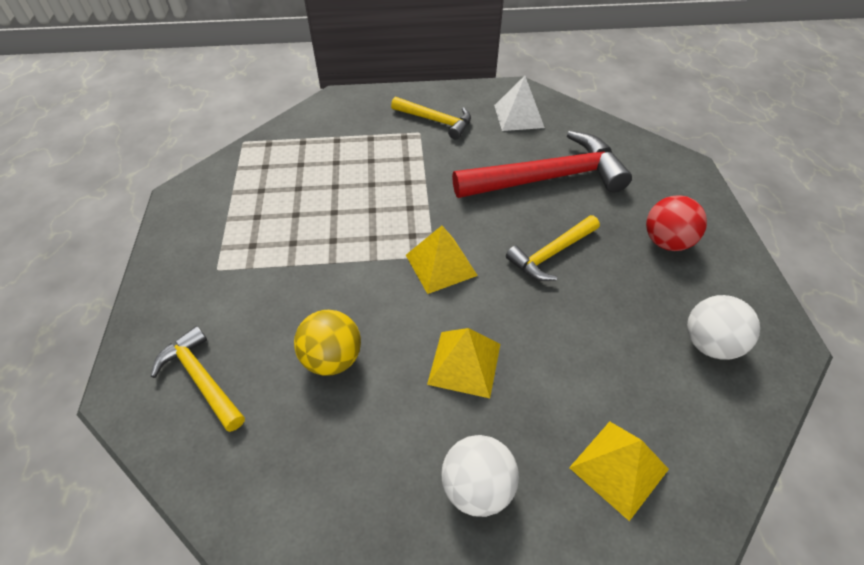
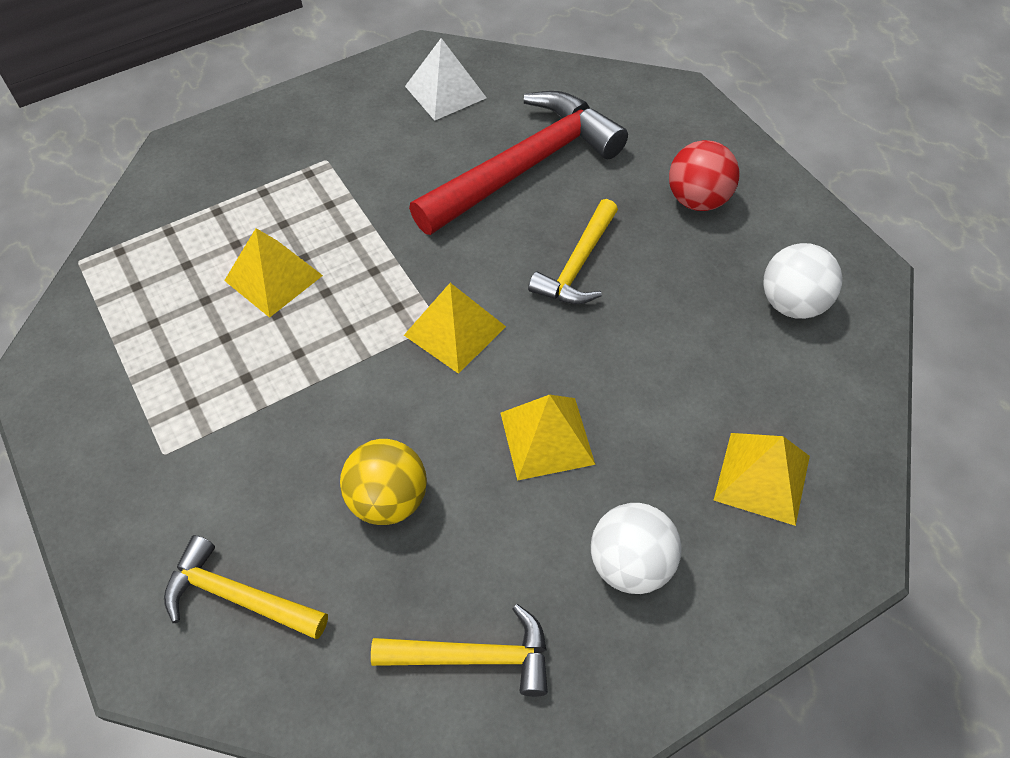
camera: 25 degrees left, 5 degrees up
(345, 190) = (273, 278): none -> yellow pyramid
(436, 121) = (339, 135): yellow hammer -> yellow hammer (474, 657)

